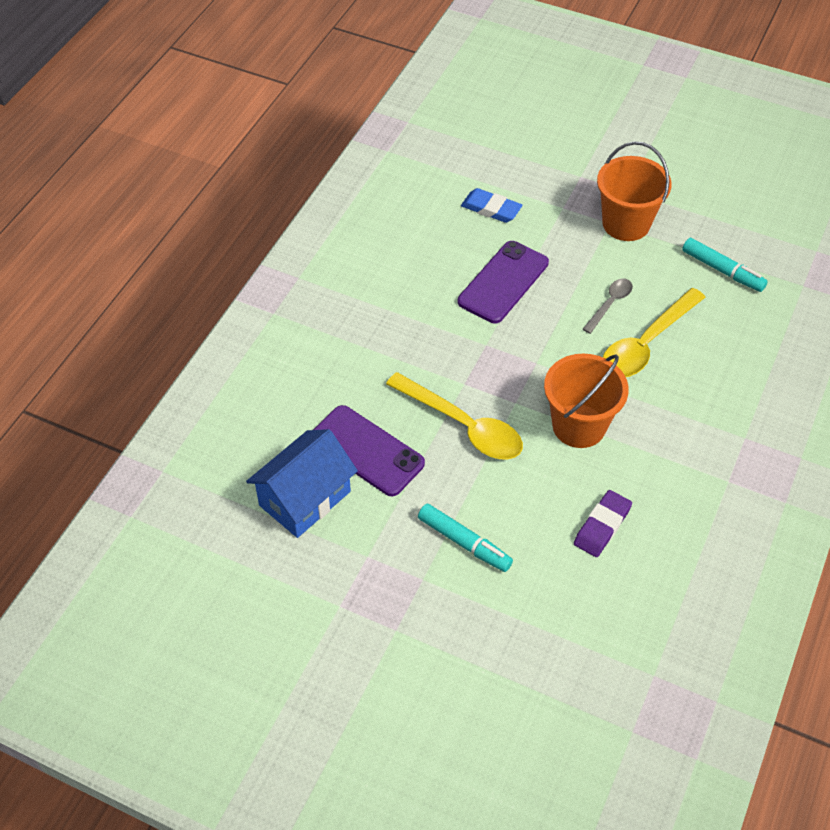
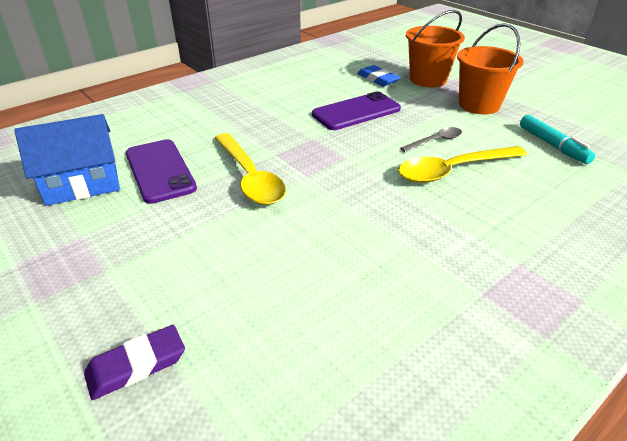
camera: 25 degrees right, 15 degrees down
(464, 542) = (170, 254): turquoise marker -> none
(579, 426) = (350, 205): orange bucket -> orange bucket (428, 79)
(602, 526) = (312, 287): purple eraser -> purple eraser (136, 365)

